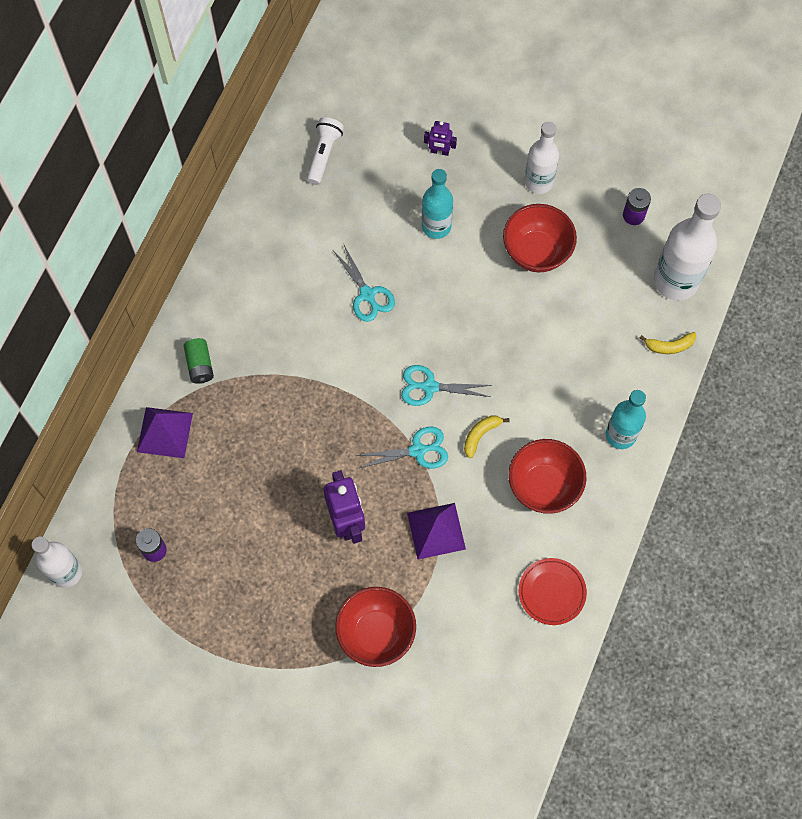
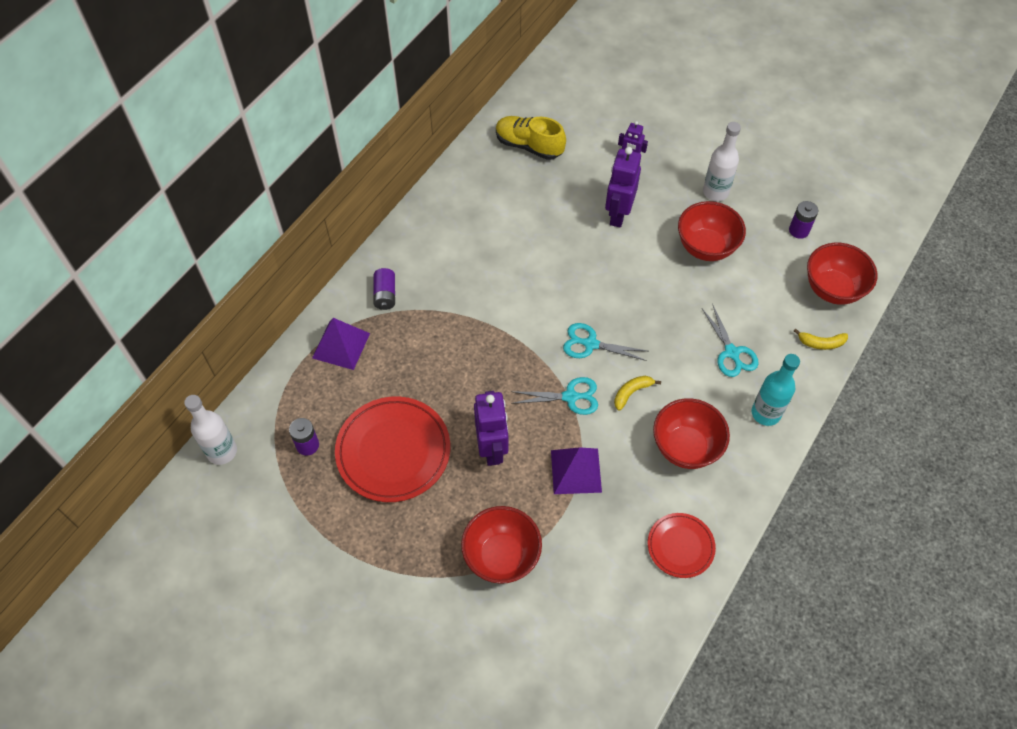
camera: 10 degrees right, 10 degrees down
(200, 365) = (385, 295): green battery -> purple battery
(245, 541) = (393, 451): none -> red plate
(324, 155) = (529, 146): white flashlight -> yellow shoe
(367, 295) = (547, 260): turquoise scissors -> turquoise scissors (732, 353)
(436, 226) = (618, 214): turquoise bottle -> purple robot
(676, 281) = (832, 289): white bottle -> red bowl

